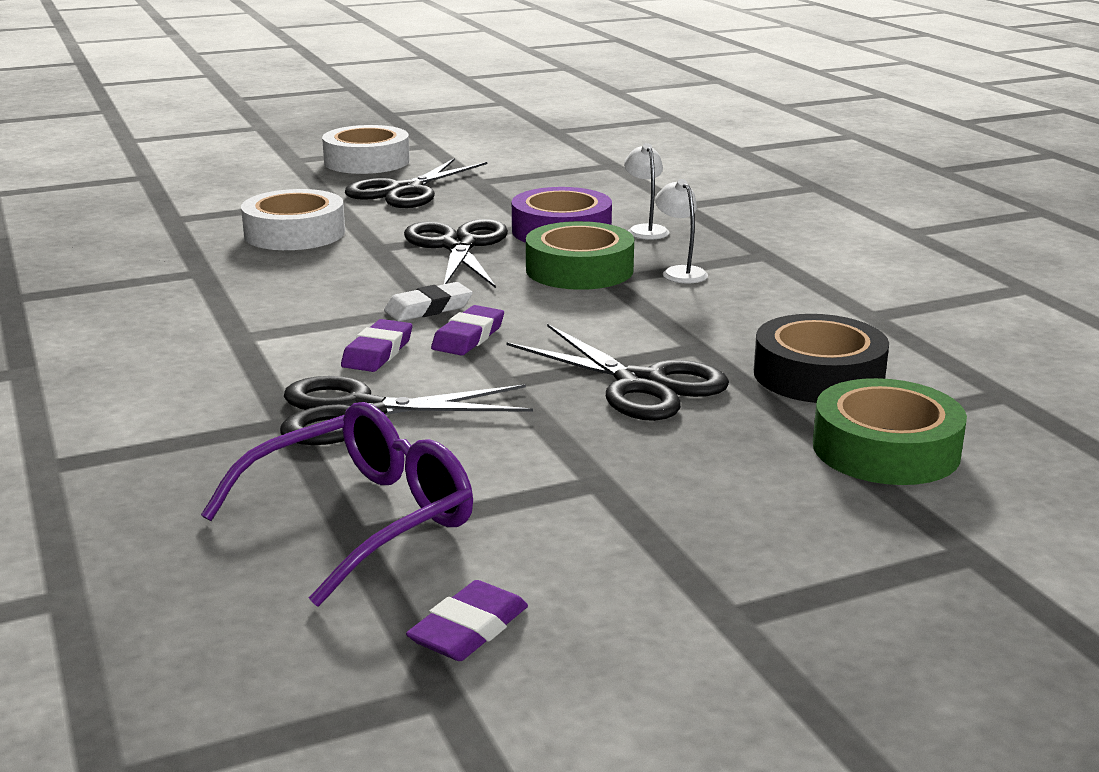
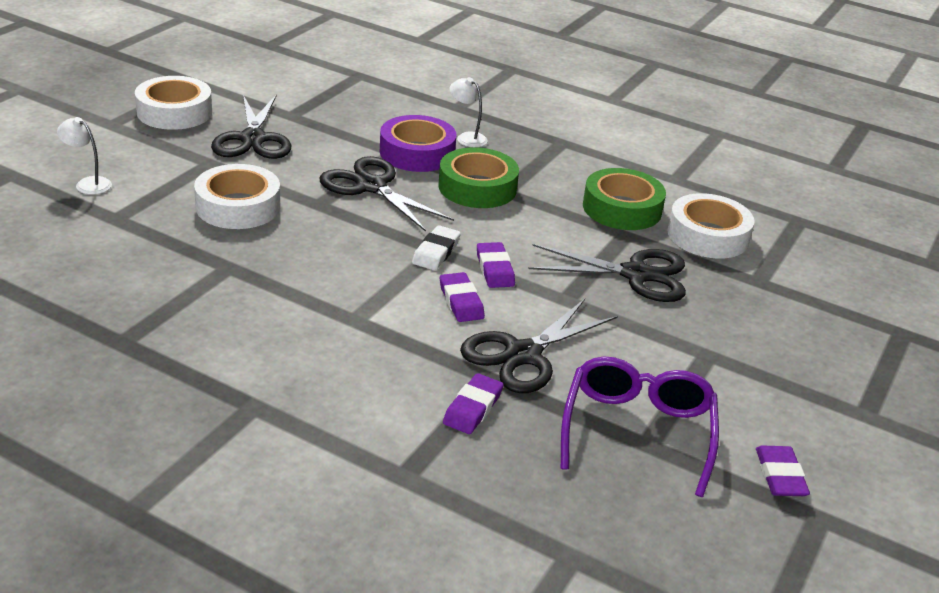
camera: 40 degrees left, 10 degrees up
(217, 438) = (472, 408): none -> purple eraser
(680, 272) = (536, 172): white lamp -> white lamp (88, 183)
(818, 375) = (708, 235): black tape -> white tape
(886, 449) = (797, 279): green tape -> green tape (622, 208)

